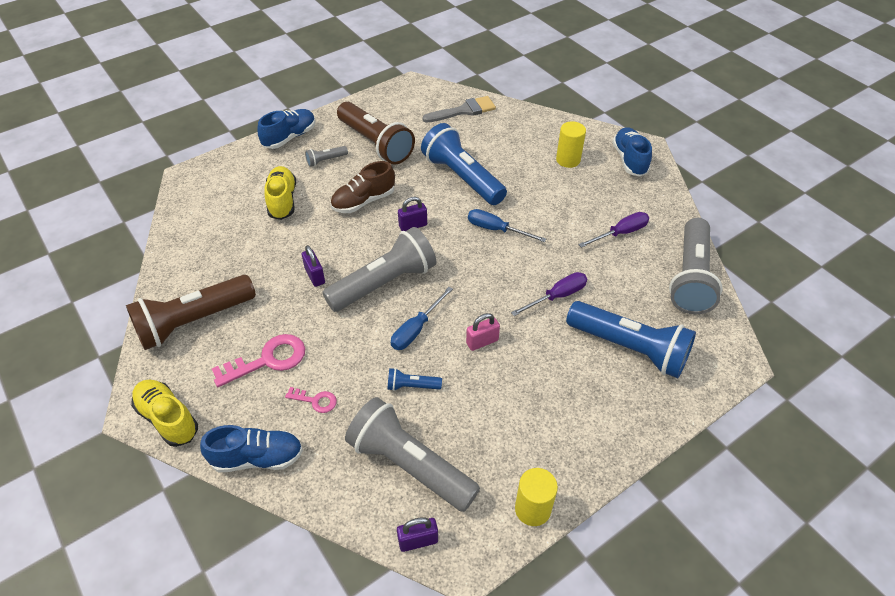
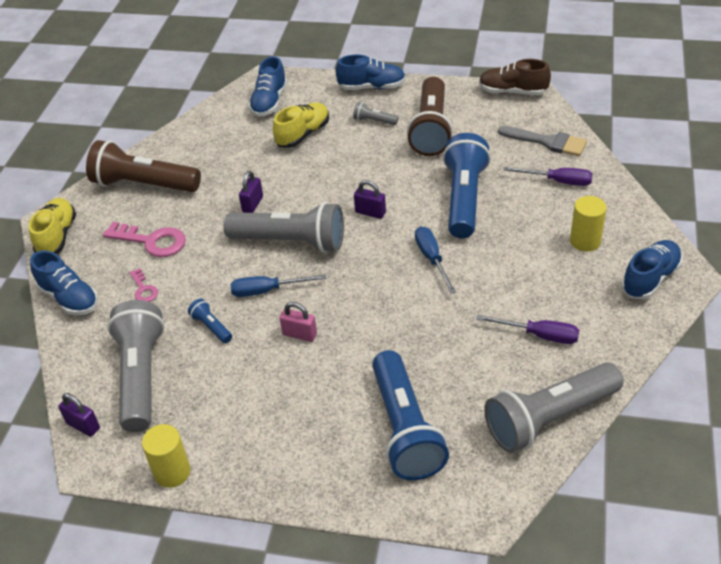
camera: 50 degrees right, 5 degrees down
(218, 192) = (269, 102): none -> blue shoe
(363, 201) = (359, 170): brown shoe -> brown shoe (512, 92)
(557, 296) = (405, 345): purple screwdriver -> purple screwdriver (558, 181)

